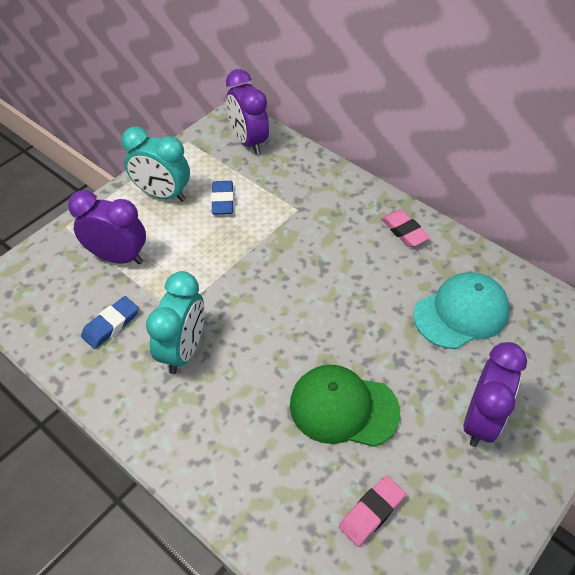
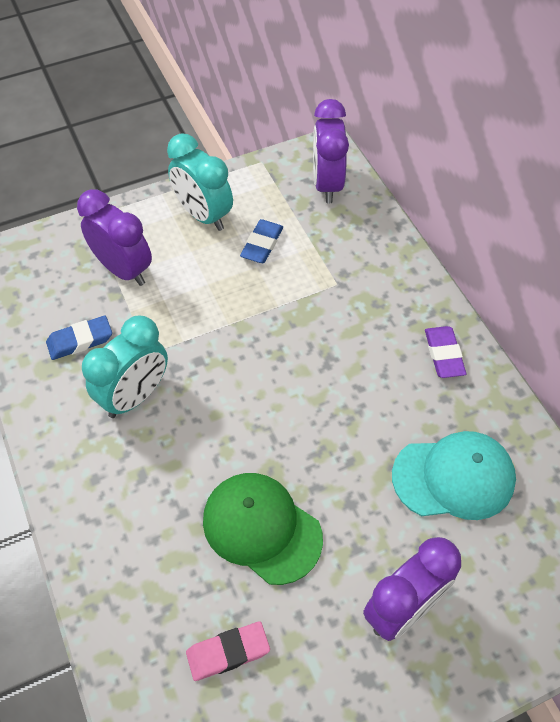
camera: 25 degrees right, 5 degrees up
(404, 231) = (444, 354): pink eraser -> purple eraser

